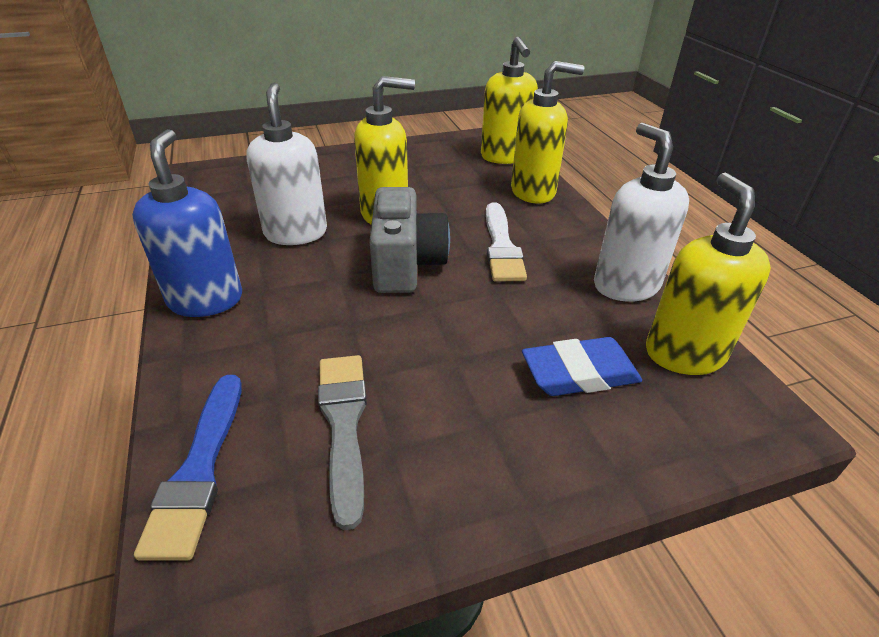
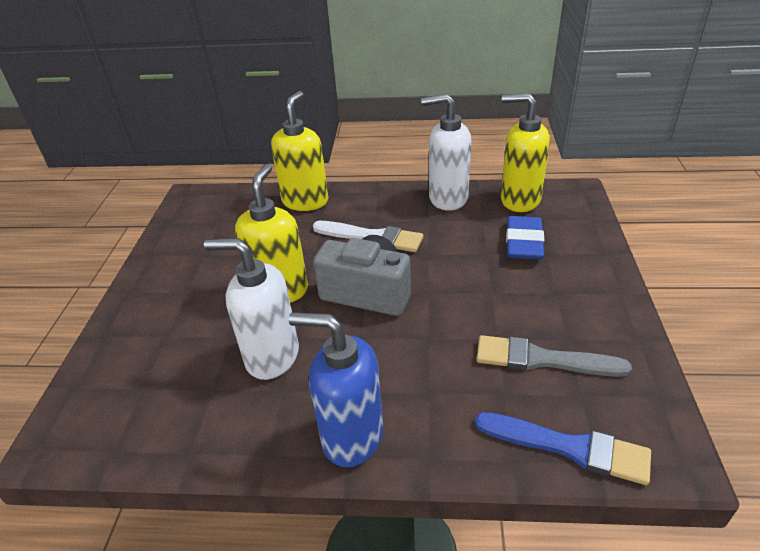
camera: 65 degrees left, 0 degrees up
(505, 157) = (236, 199): yellow soap dispenser -> none

